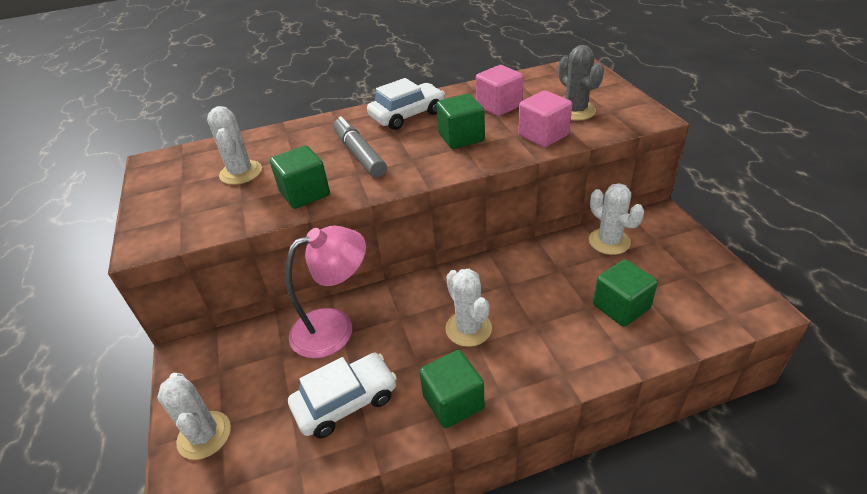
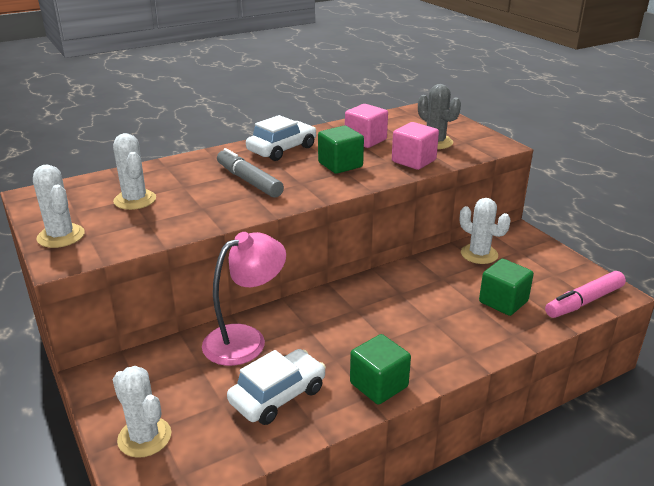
camera: 15 degrees left, 10 degrees down
(305, 193) = (209, 213): green cube -> none
(468, 328) = (374, 329): white cactus -> white cactus (61, 236)
(718, 316) = (584, 302): none -> pink marker

